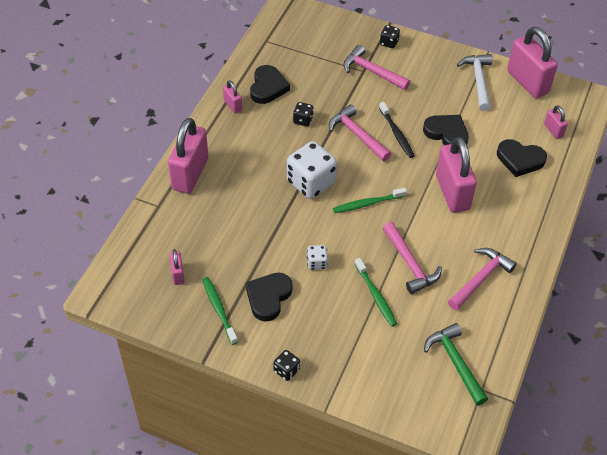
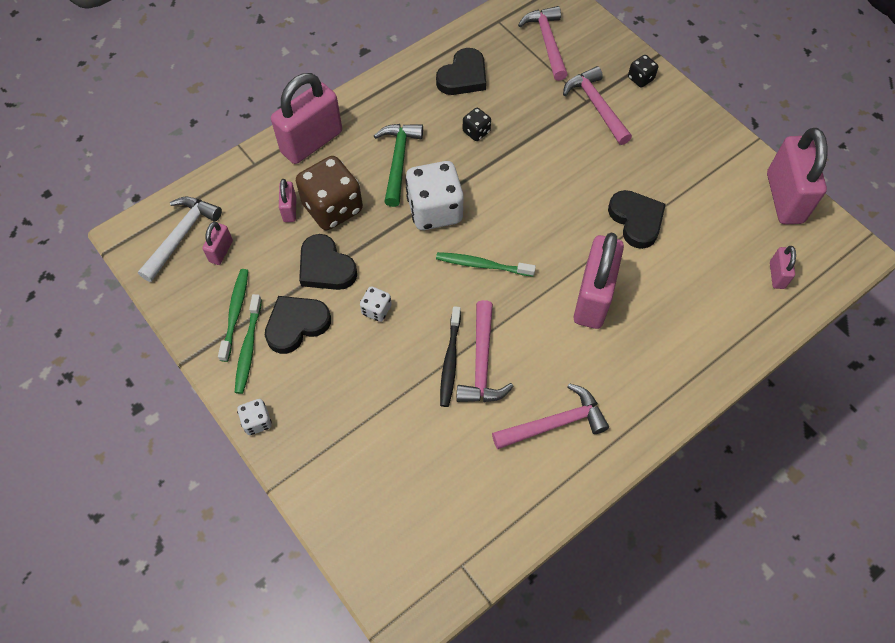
camera: 30 degrees right, 10 degrees up
(233, 105) = (410, 82): pink padlock -> pink padlock (290, 209)
(238, 211) = (332, 208): none -> brown dice
(286, 370) = (257, 421): black dice -> white dice
(357, 135) = (527, 176): pink hammer -> pink hammer (547, 42)
(376, 296) = (415, 382): green toothbrush -> green toothbrush (248, 348)
(396, 134) = (574, 194): black toothbrush -> black toothbrush (450, 361)
(455, 362) = (452, 514): green hammer -> green hammer (398, 161)
(478, 81) = (721, 170): white hammer -> white hammer (181, 236)
(520, 160) = (707, 294): black heart -> black heart (326, 267)

